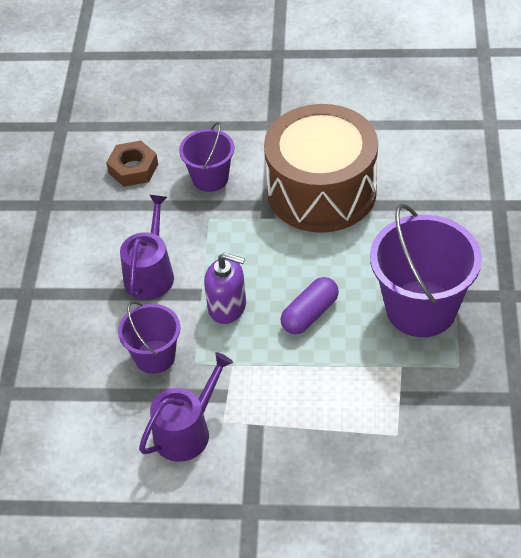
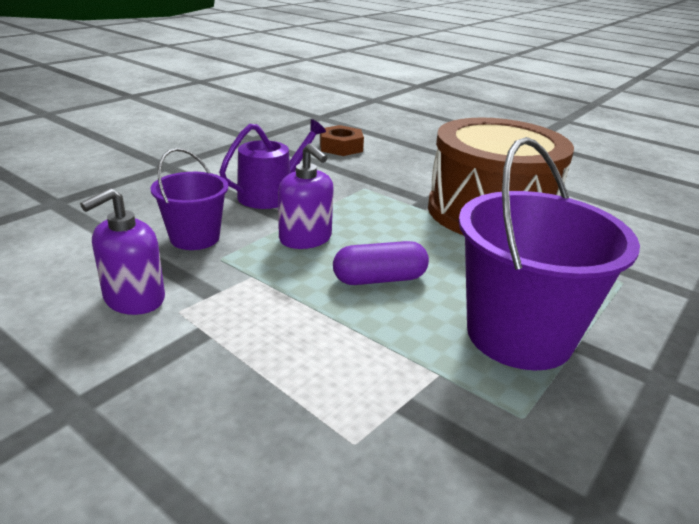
camera: 30 degrees right, 20 degrees down
(186, 431) = (134, 299): purple watering can -> purple soap dispenser
(210, 178) = (395, 171): purple bucket -> none

